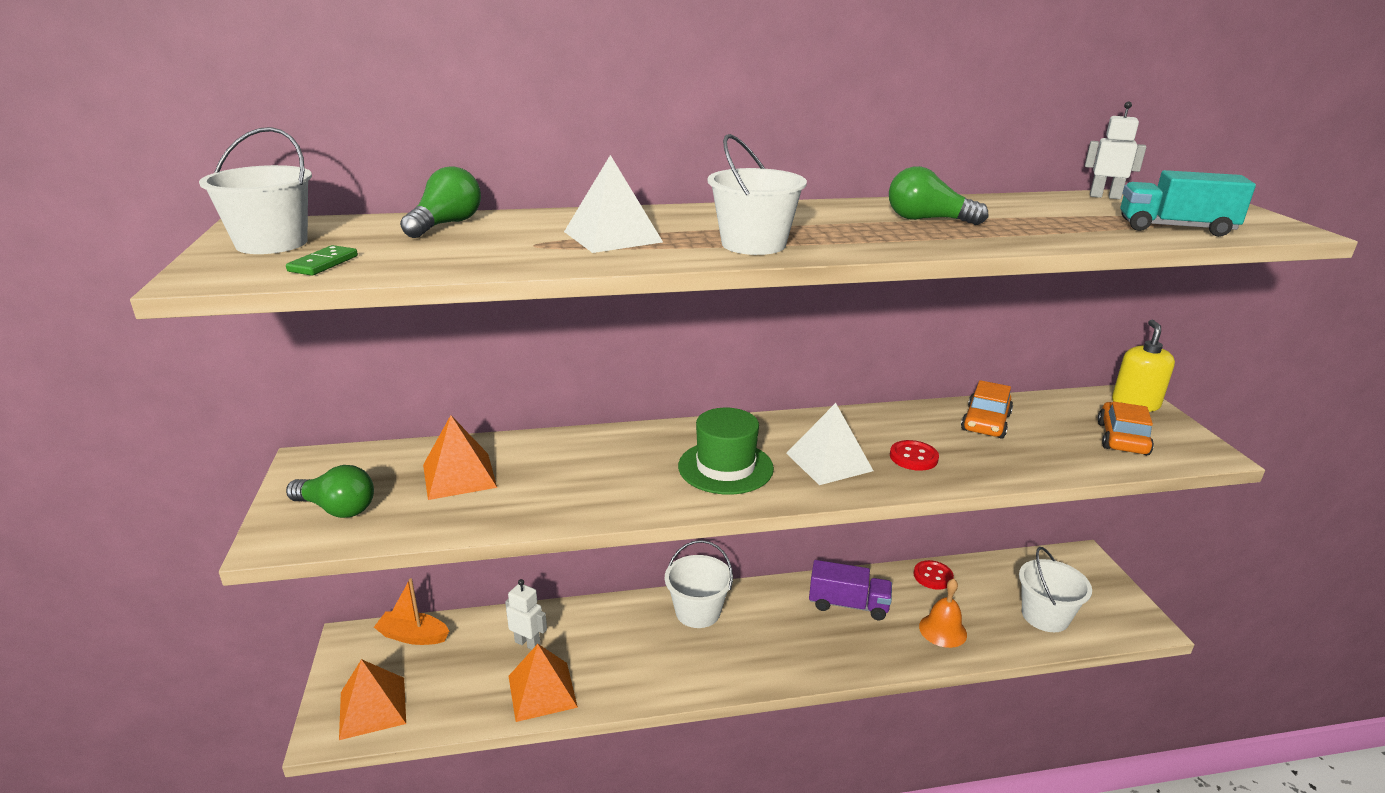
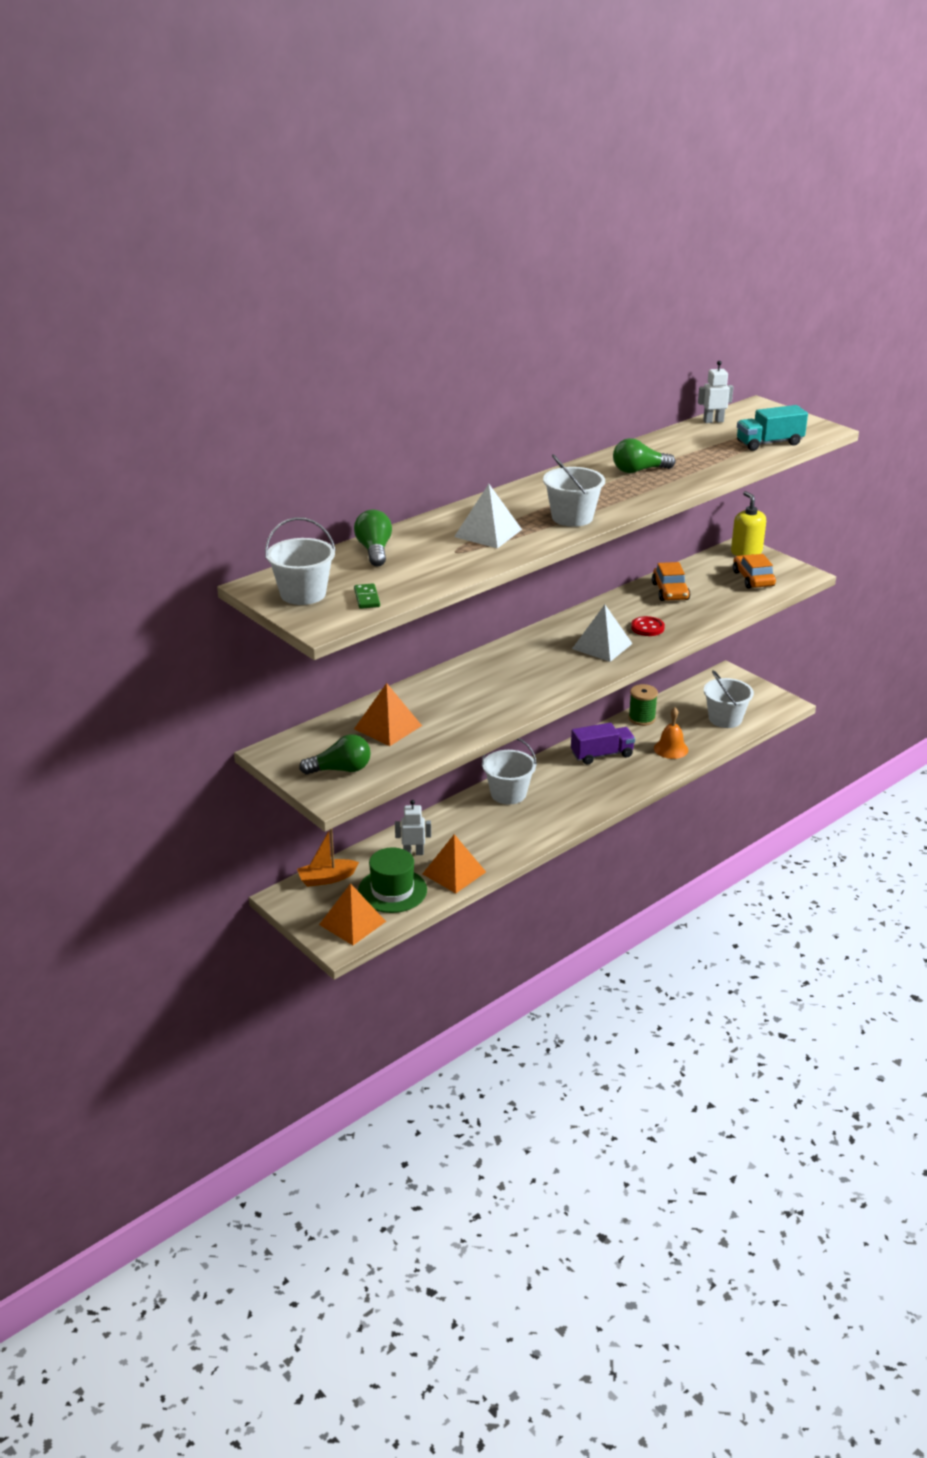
camera: 30 degrees left, 5 degrees up
(725, 467) = (545, 669): green hat -> green hat (392, 890)
(933, 576) = (641, 718): red button -> green spool

